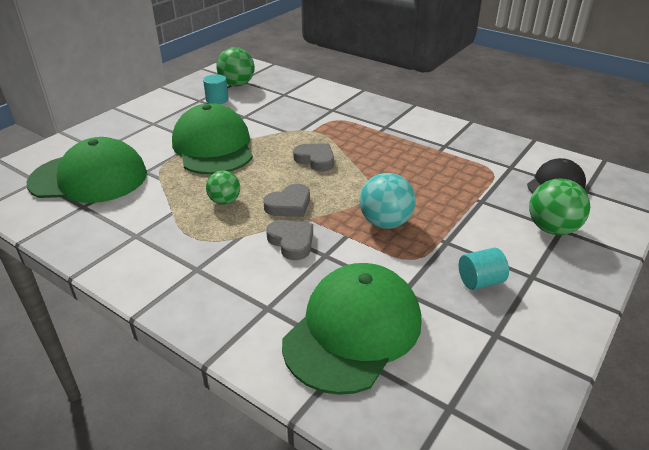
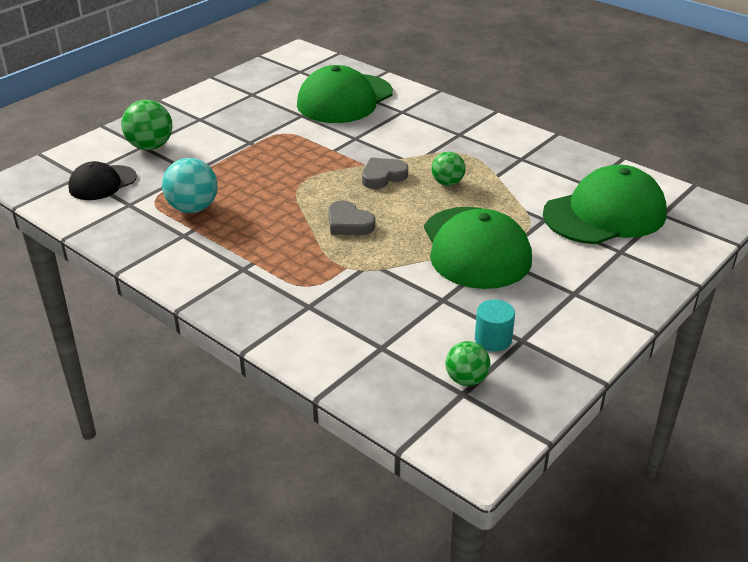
camera: 175 degrees left, 0 degrees up
(89, 178) = (604, 214): green cap -> green cap turned 150 degrees clockwise
(237, 84) = (466, 379): green ball -> green ball, size x0.65
(291, 242) = (382, 147): grey heart -> none
(385, 223) = (295, 158): turquoise ball -> turquoise ball (193, 208)
(480, 281) = (241, 118): turquoise cylinder -> none

